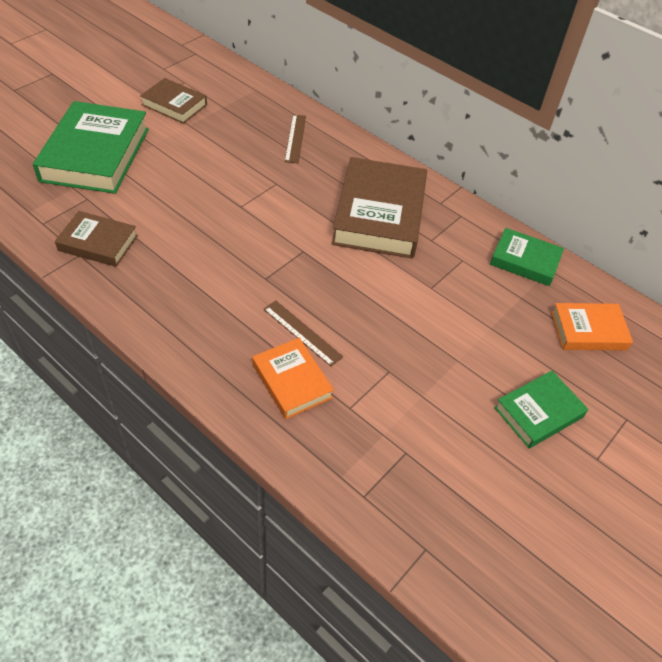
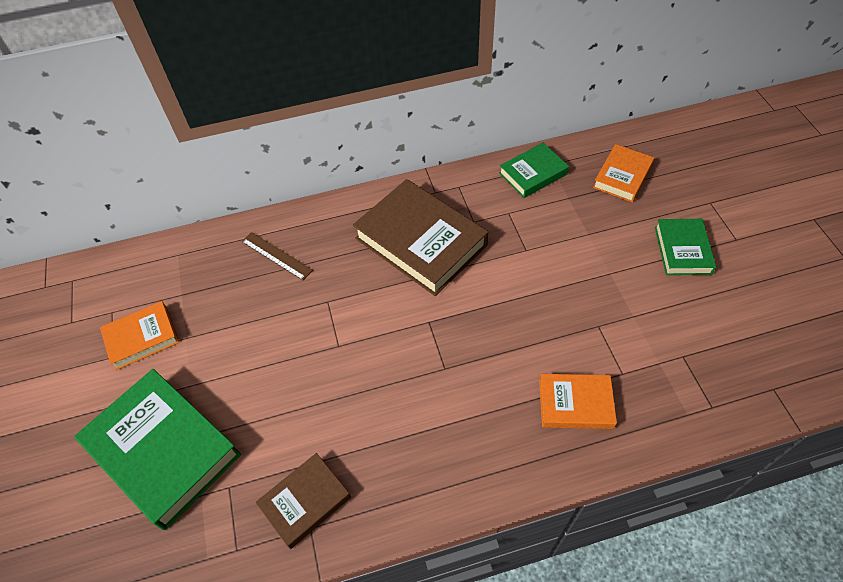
camera: 50 degrees left, 5 degrees up
(174, 105) = (142, 338): brown book -> orange book
(302, 332) = (525, 369): brown ruler -> none

